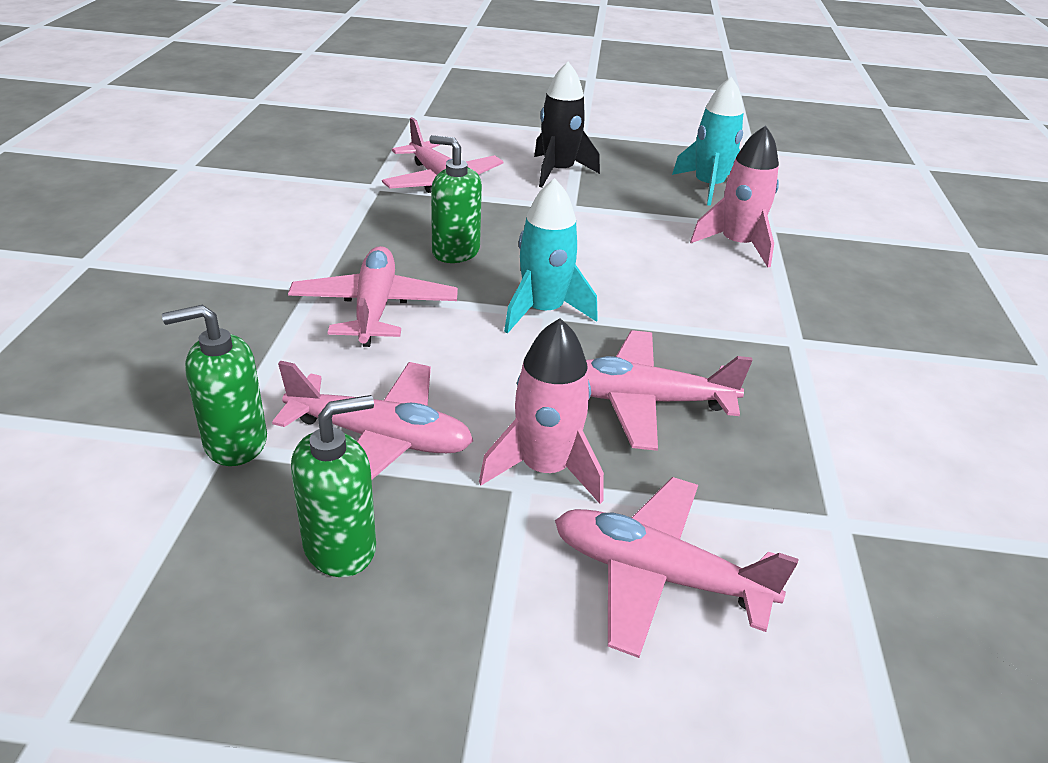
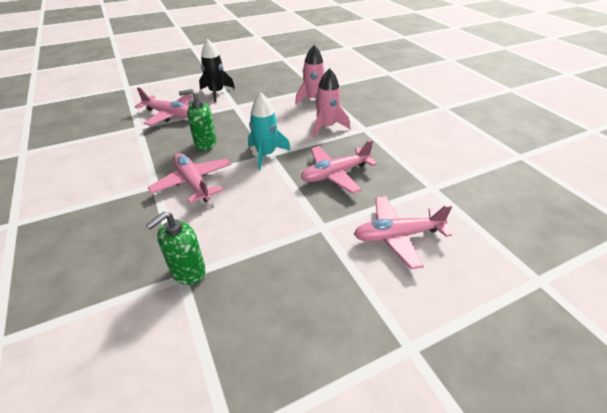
camera: 30 degrees left, 5 degrees up
(340, 547) = (278, 289): green soap dispenser -> none
(380, 438) = (250, 237): pink plane -> none
(544, 468) = (325, 217): pink rocket -> pink rocket (326, 127)
(708, 187) = (282, 79): turquoise rocket -> none

